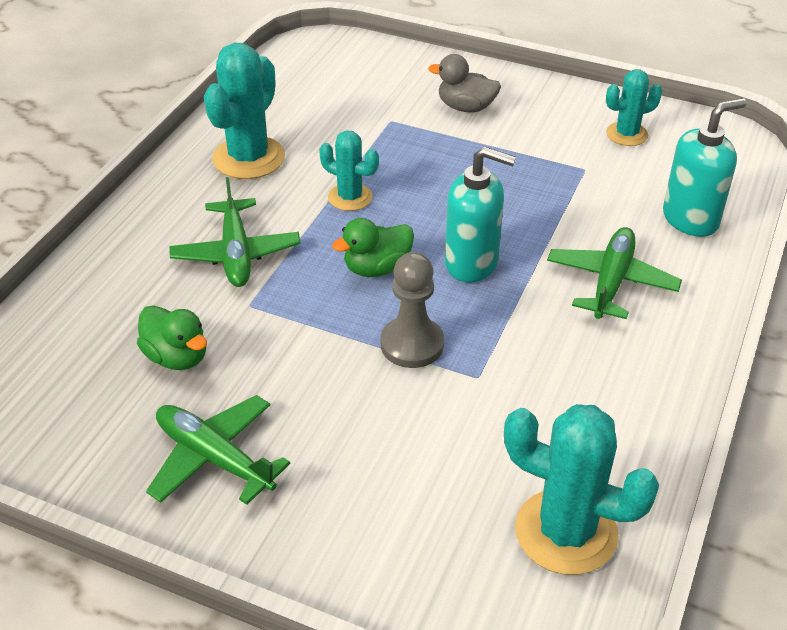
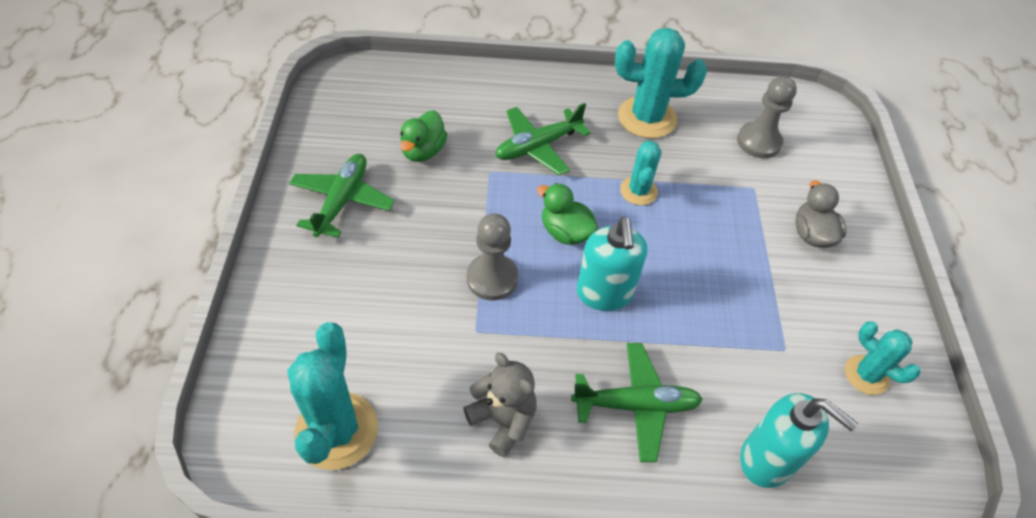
camera: 65 degrees right, 10 degrees up
(333, 97) = (758, 142): none -> grey pawn
(597, 383) = (503, 420): none -> grey teddy bear

